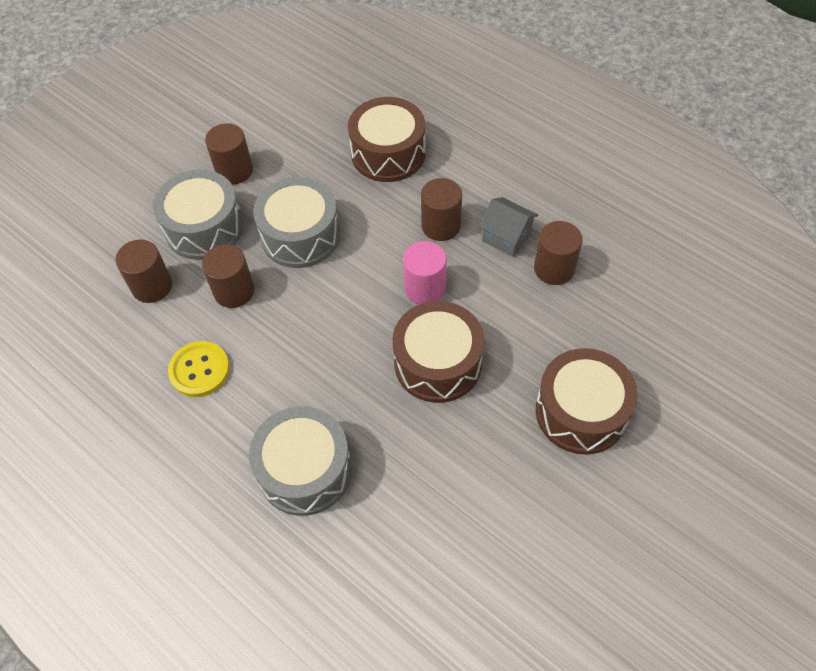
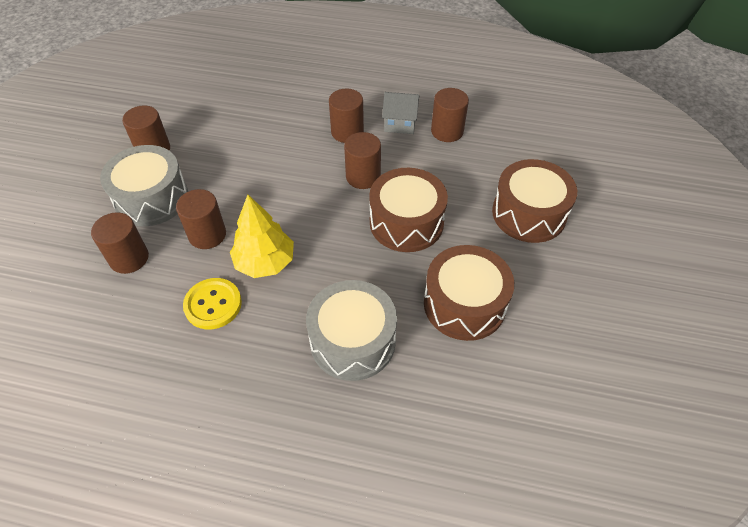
camera: 30 degrees left, 5 degrees down
(271, 346) = (265, 262): none -> yellow tree
(300, 235) = (240, 175): grey drum -> none
(388, 153) = (275, 99): brown drum -> brown drum (464, 304)
(425, 288) = (363, 177): pink cylinder -> brown cylinder

